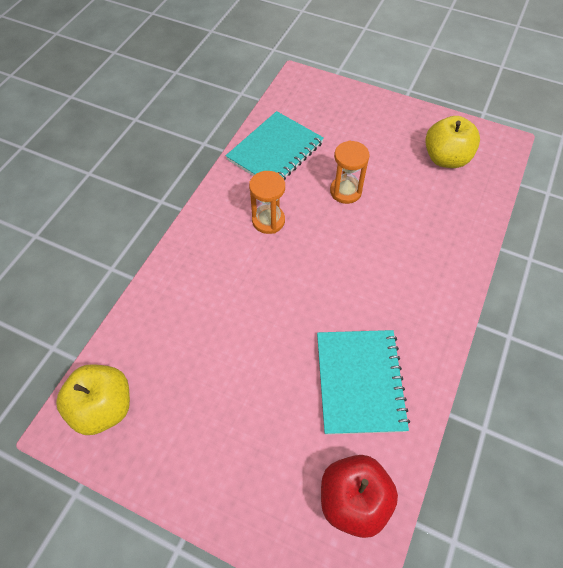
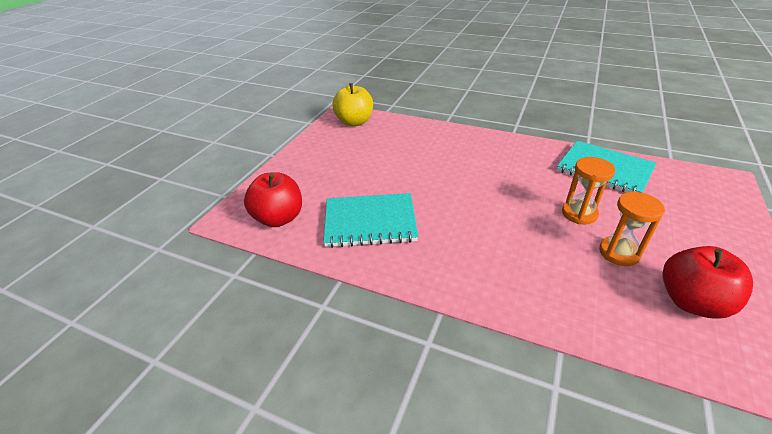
camera: 90 degrees right, 20 degrees down
(268, 221) = (519, 170): orange hourglass -> orange hourglass (619, 253)
(445, 158) = (691, 302): yellow apple -> red apple

